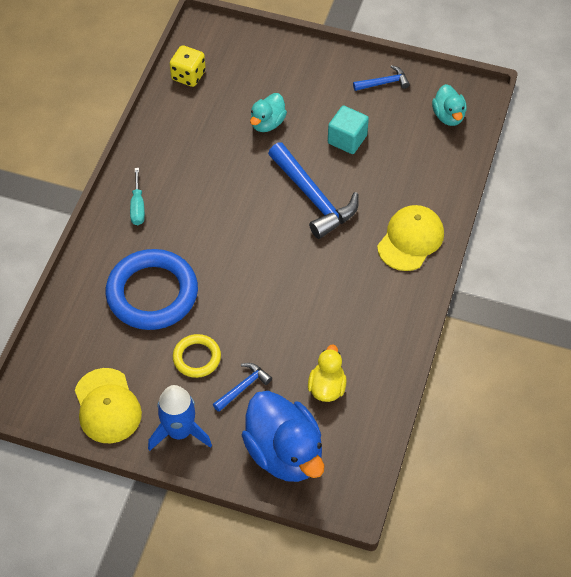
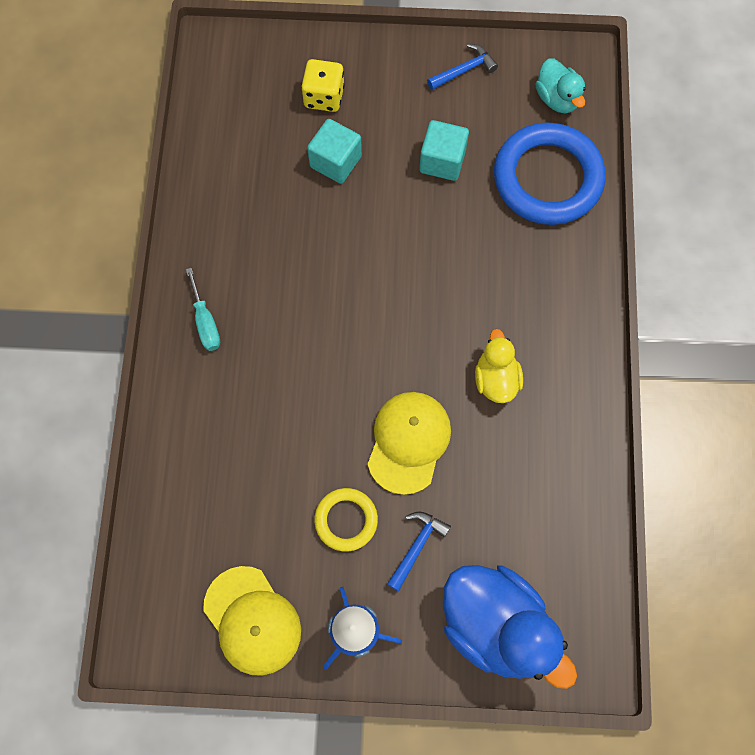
camera: 15 degrees left, 15 degrees up
(152, 293) = (261, 442): blue ring -> blue ring (547, 178)
(188, 76) = (214, 117): yellow dice -> yellow dice (324, 97)
(267, 123) = (335, 162): turquoise duck -> turquoise cube
(313, 198) = (425, 254): blue hammer -> none
(327, 387) = (521, 518): yellow duck -> yellow duck (496, 379)
(410, 239) = (562, 283): yellow cap -> yellow cap (408, 442)

